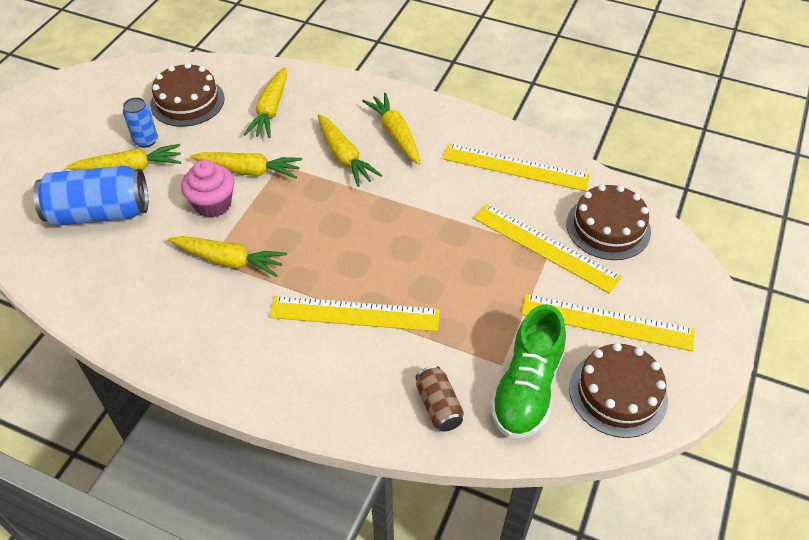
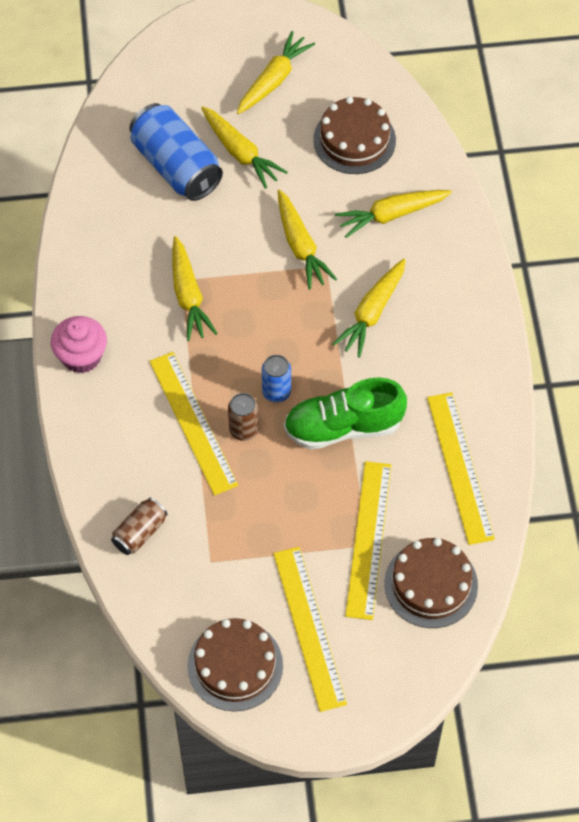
camera: 60 degrees right, 10 degrees up
(146, 140) = (281, 141): blue can -> blue can (276, 392)
(213, 204) = (242, 243): pink cupcake -> pink cupcake (81, 356)
(388, 282) = (243, 430): none -> brown can
(395, 134) = (433, 339): yellow carrot -> yellow carrot (273, 80)
(526, 389) = (196, 592): green shoe -> green shoe (343, 427)

